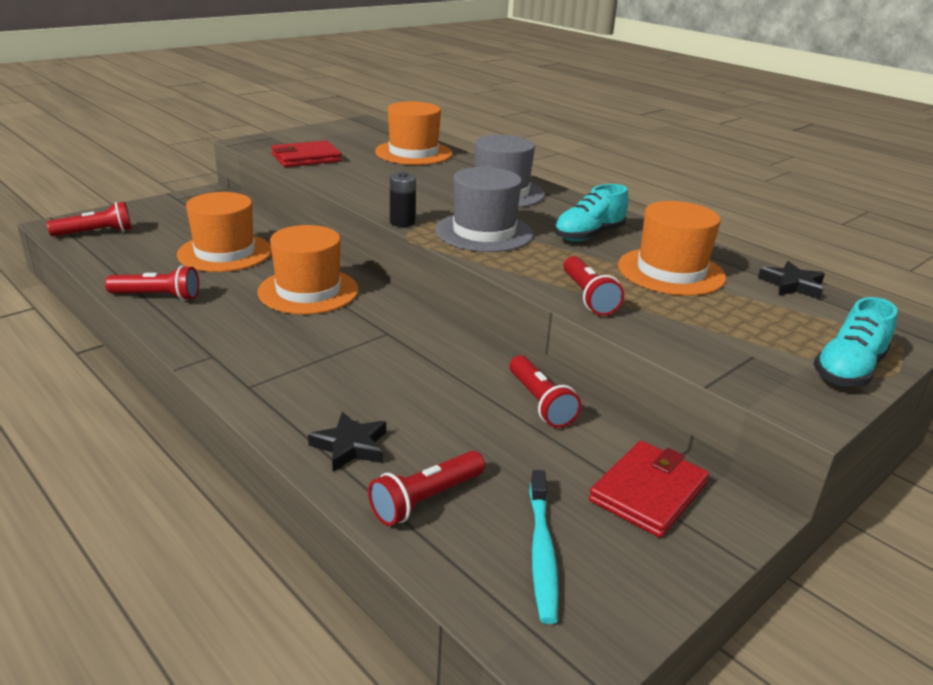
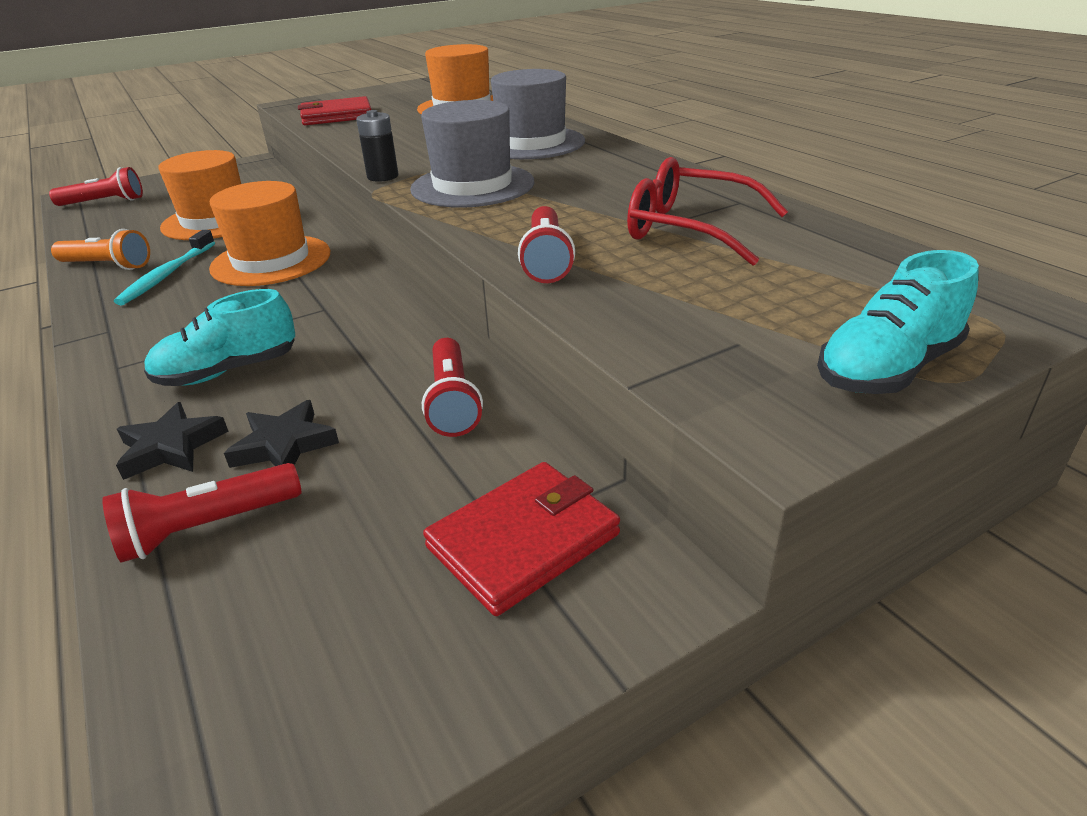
camera: 15 degrees right, 5 degrees up
(157, 296) = (107, 265): red flashlight -> orange flashlight
(542, 552) = (306, 622): turquoise toothbrush -> turquoise toothbrush (167, 275)
(589, 235) = (606, 187): turquoise shoe -> turquoise shoe (228, 371)
(671, 271) = (689, 229): orange hat -> red glasses
(792, 285) = (863, 246): black star -> black star (284, 445)

